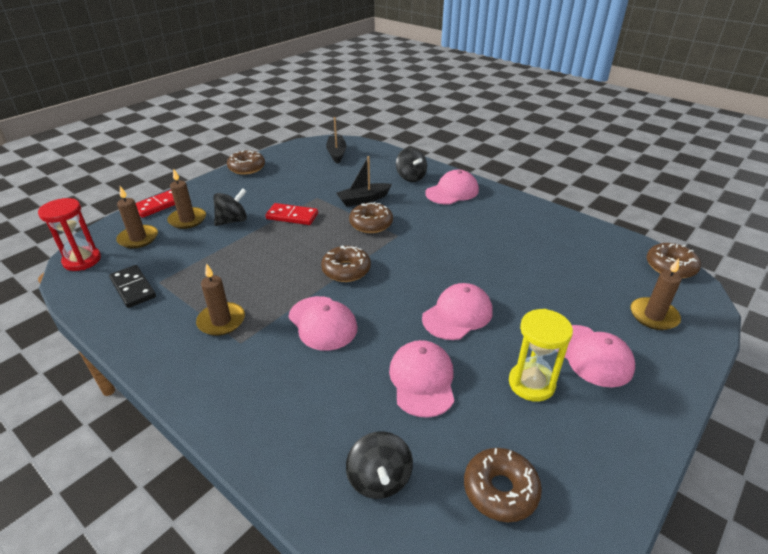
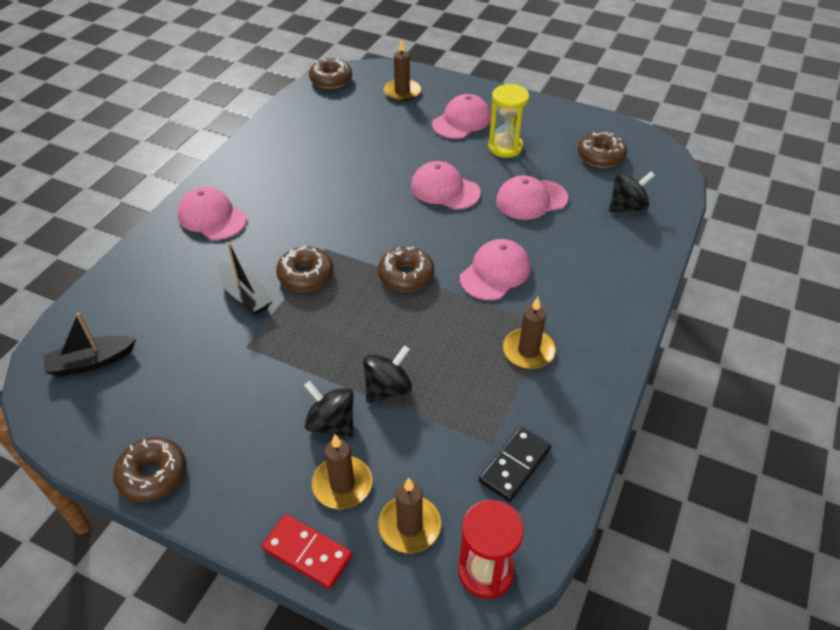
camera: 105 degrees left, 10 degrees up
(292, 216) = (304, 358): red domino -> none
(410, 177) = (174, 260): black spinning top -> black spinning top (387, 388)

